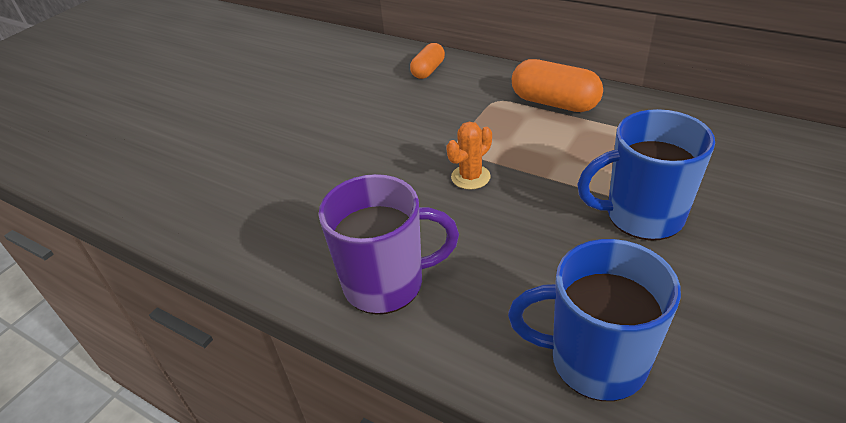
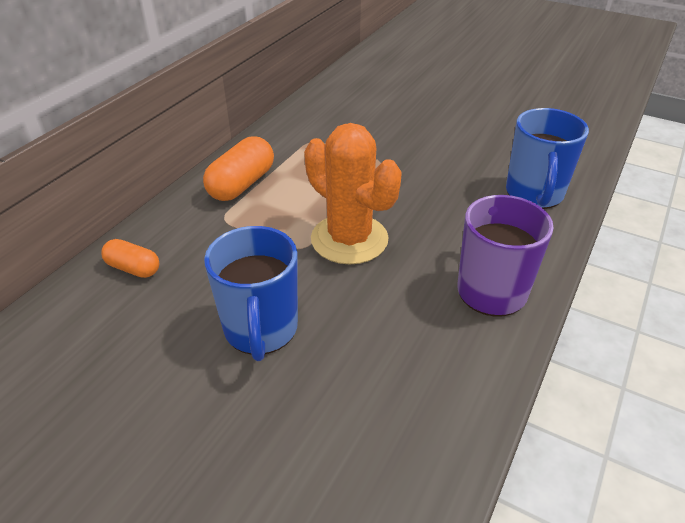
camera: 95 degrees left, 0 degrees up
(470, 177) = (349, 239): orange cactus -> orange cactus, size x2.09
(641, 216) = (401, 161): blue mug -> blue mug (261, 330)

